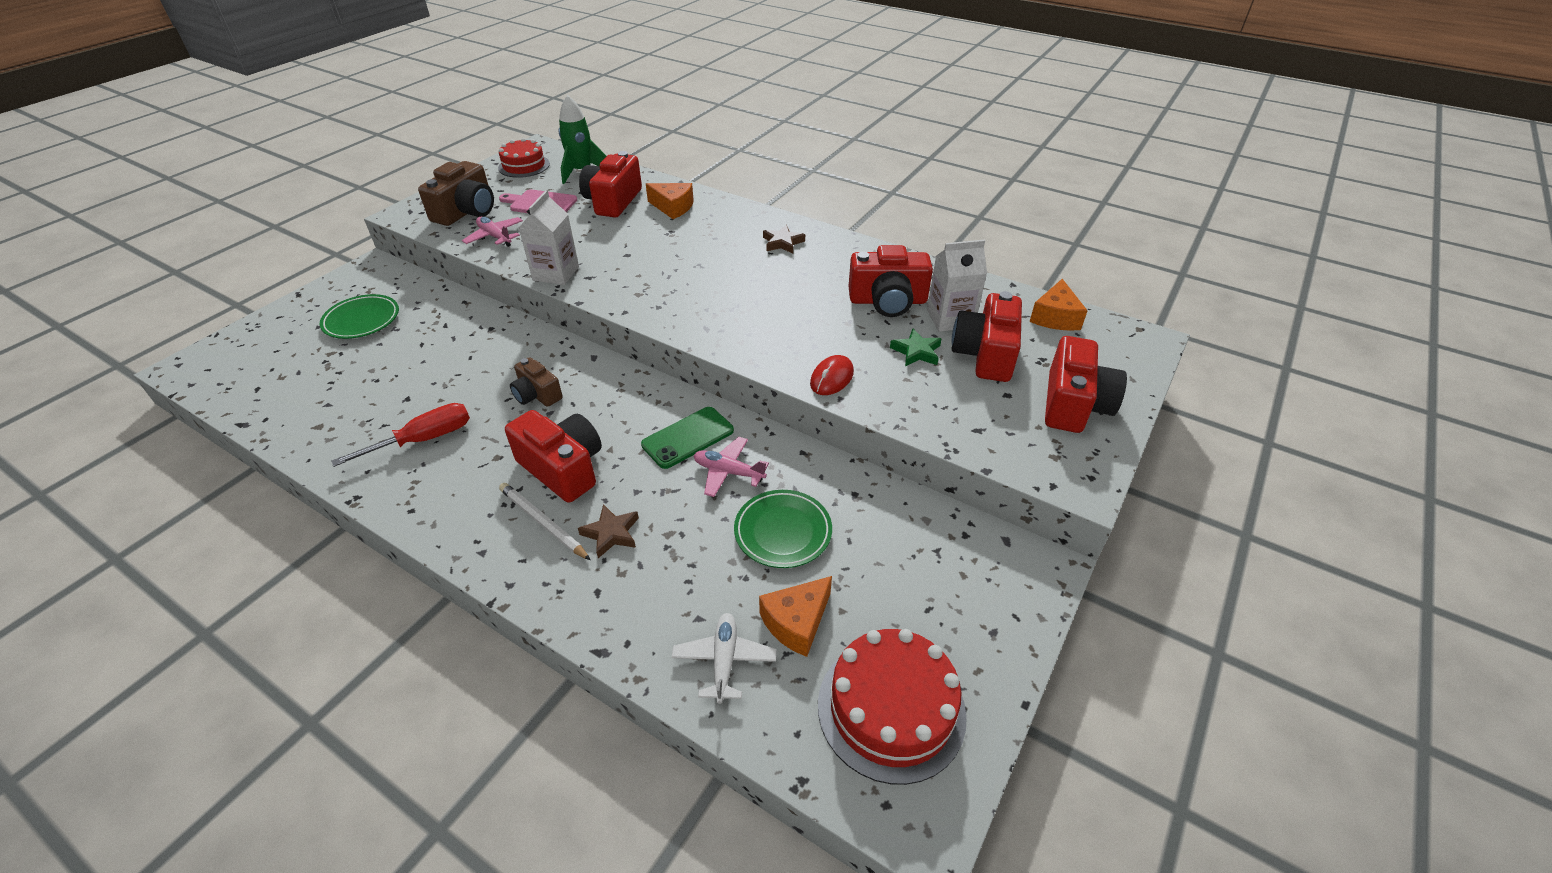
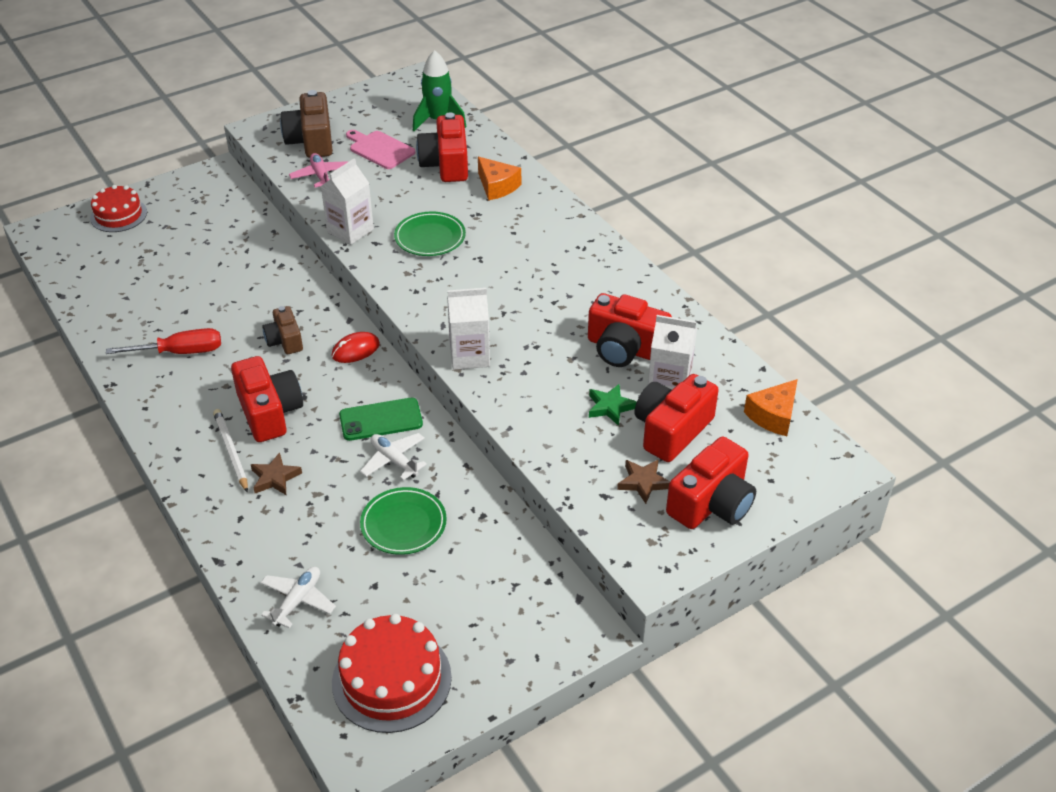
camera: 25 degrees right, 0 degrees up
(362, 320) = (184, 225): green plate -> green plate (430, 238)
(466, 211) = (311, 141): brown camera -> brown camera turned 120 degrees clockwise
(524, 166) = (389, 99): red cake -> red cake (118, 215)
(613, 201) = (446, 164): red camera -> red camera turned 45 degrees counterclockwise
(728, 472) = (394, 460): pink plane -> white plane
(752, 347) = (469, 356): none -> white carton
(782, 243) = (573, 256): brown star -> brown star (643, 482)
(796, 622) = (367, 595): orange cheese -> none
(831, 378) = (516, 407): red mouse -> red mouse (355, 350)

